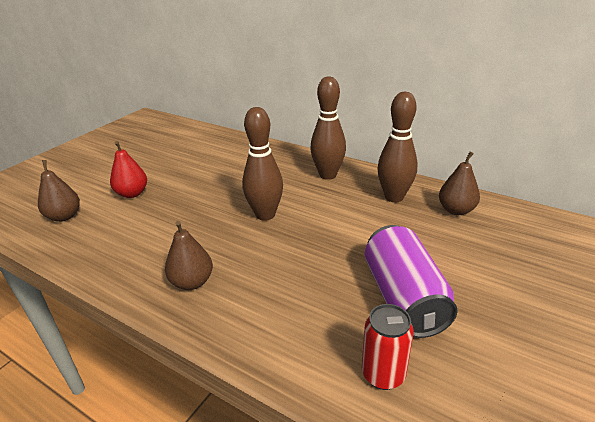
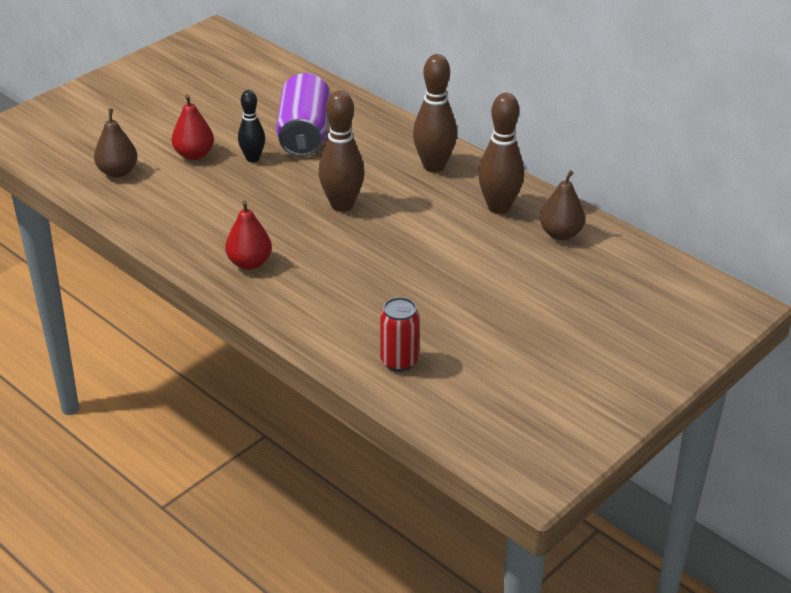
camera: 10 degrees right, 5 degrees up
(182, 189) = (252, 158): none -> black bowling pin
(192, 282) = (249, 263): brown pear -> red pear
(403, 298) = (449, 309): purple can -> purple can (304, 134)

